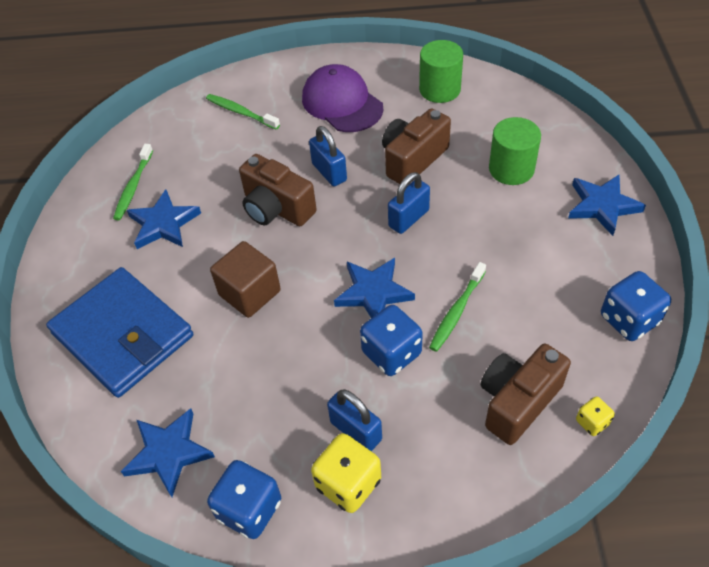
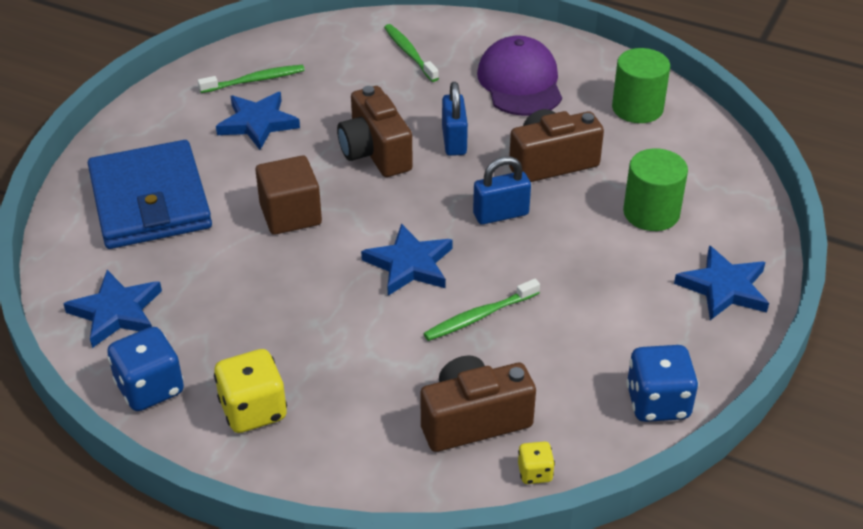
camera: 25 degrees right, 10 degrees down
(133, 187) = (255, 80): green toothbrush -> green toothbrush turned 150 degrees counterclockwise
(356, 431) = (295, 372): blue padlock -> none
(391, 353) = (383, 323): blue dice -> none

